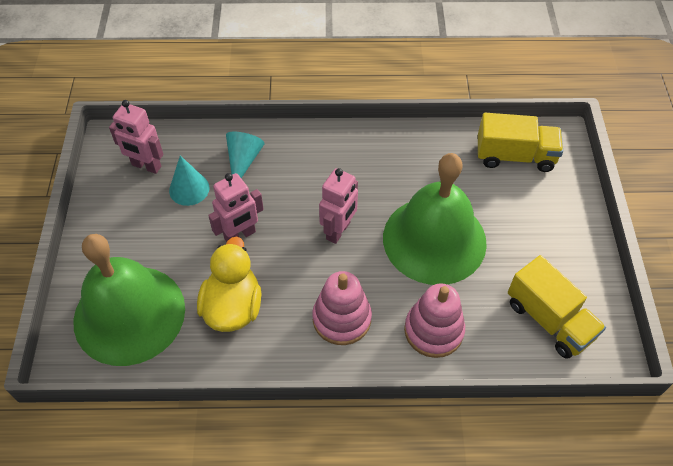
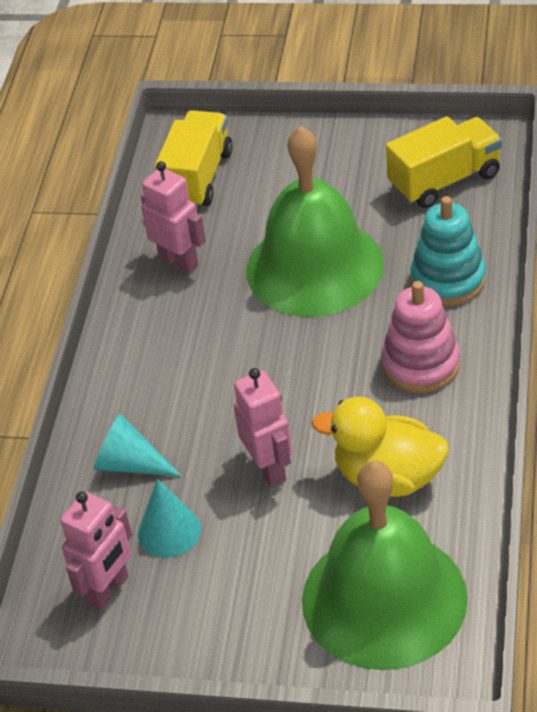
camera: 75 degrees left, 10 degrees down
(338, 231) = (282, 360): pink robot -> pink robot (179, 261)
(433, 330) = (448, 280): pink stacking toy -> turquoise stacking toy

